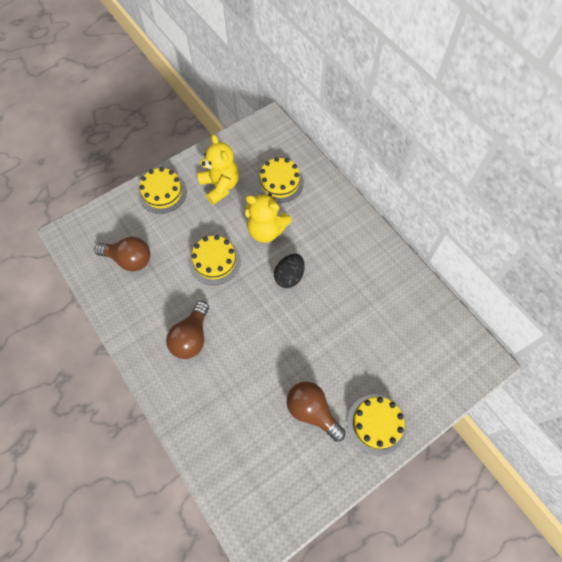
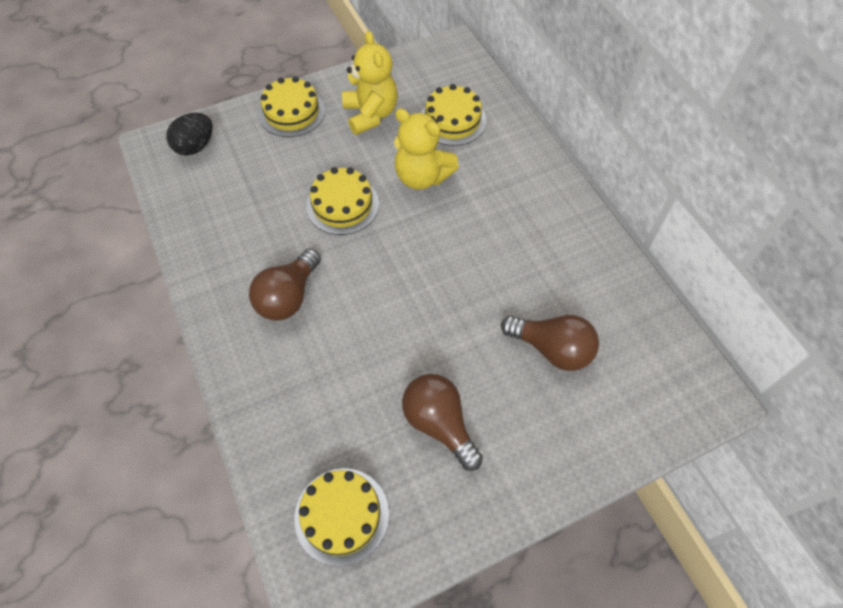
camera: 10 degrees right, 5 degrees down
(129, 259) = (228, 186): brown light bulb -> brown light bulb (552, 349)
(289, 276) = (442, 239): black egg -> black egg (195, 146)
(376, 424) = (532, 458): yellow cake -> yellow cake (341, 515)

